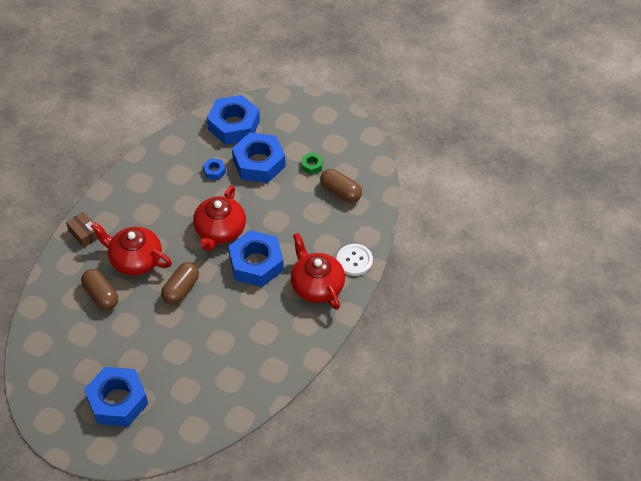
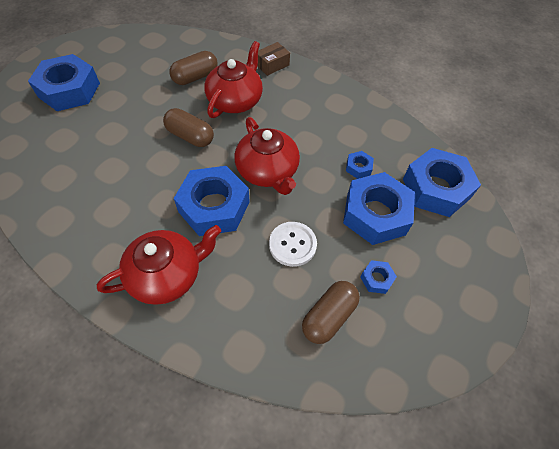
camera: 90 degrees right, 5 degrees up
(220, 231) = (267, 171): red teapot -> red teapot turned 135 degrees counterclockwise
(312, 165) = (377, 279): green nut -> blue nut
(354, 260) = (201, 328): white button -> white button (292, 244)

